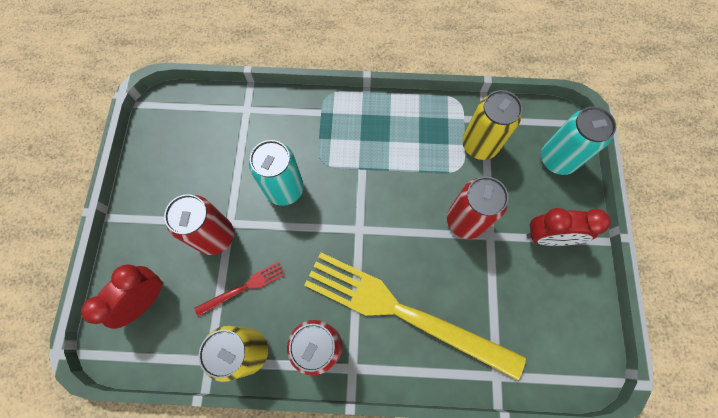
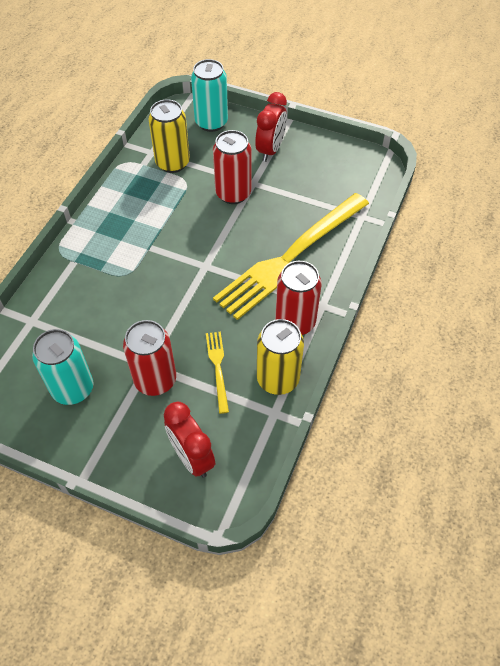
camera: 70 degrees left, 15 degrees down
(243, 288) = (218, 368): red fork -> yellow fork
(284, 189) = (137, 311): turquoise can -> turquoise can (73, 389)

